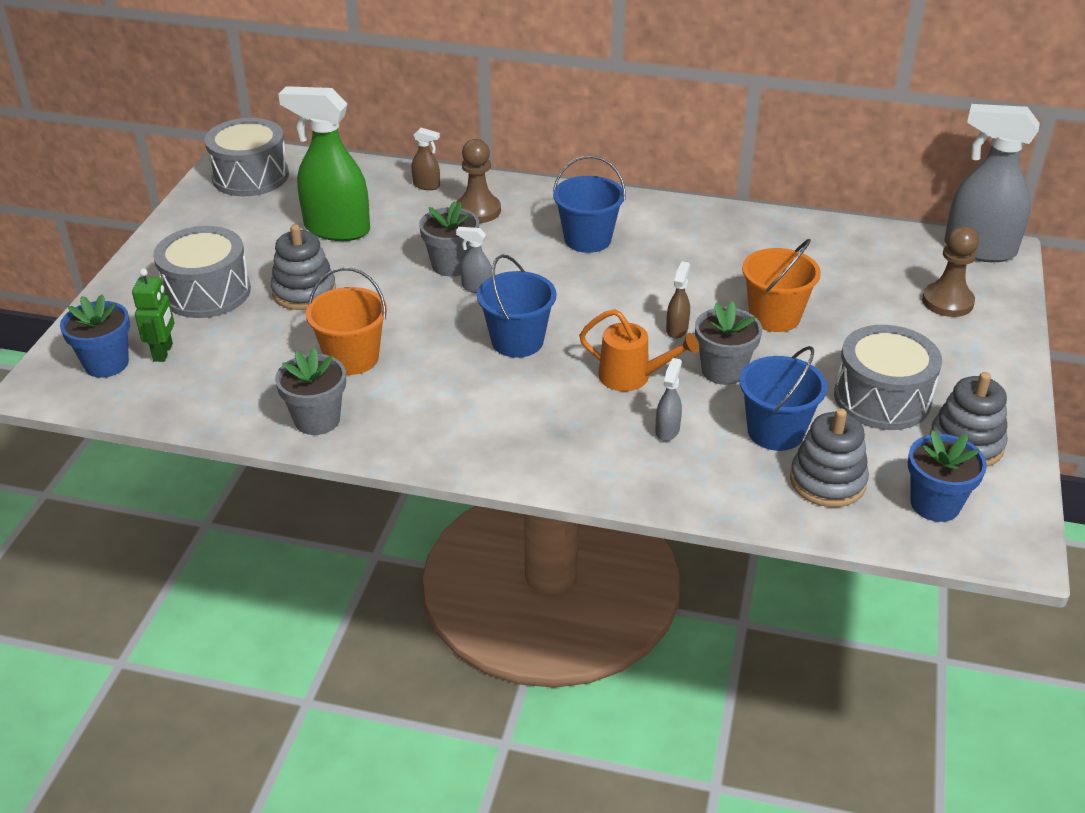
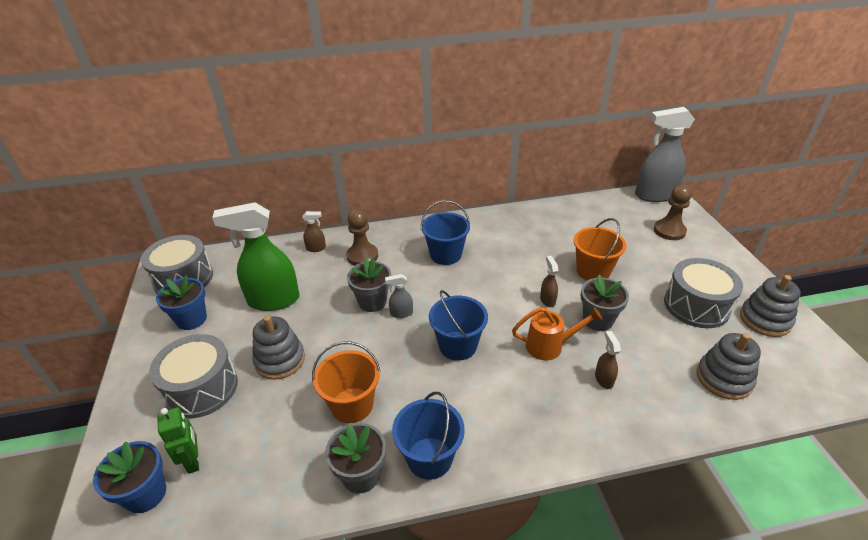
camera: 25 degrees left, 0 degrees up
(667, 430) = (603, 379): grey spray bottle -> brown spray bottle
(775, 431) = (664, 353): blue bucket -> blue bucket (429, 458)
(935, 504) = (791, 370): blue flower pot -> blue flower pot (191, 319)

